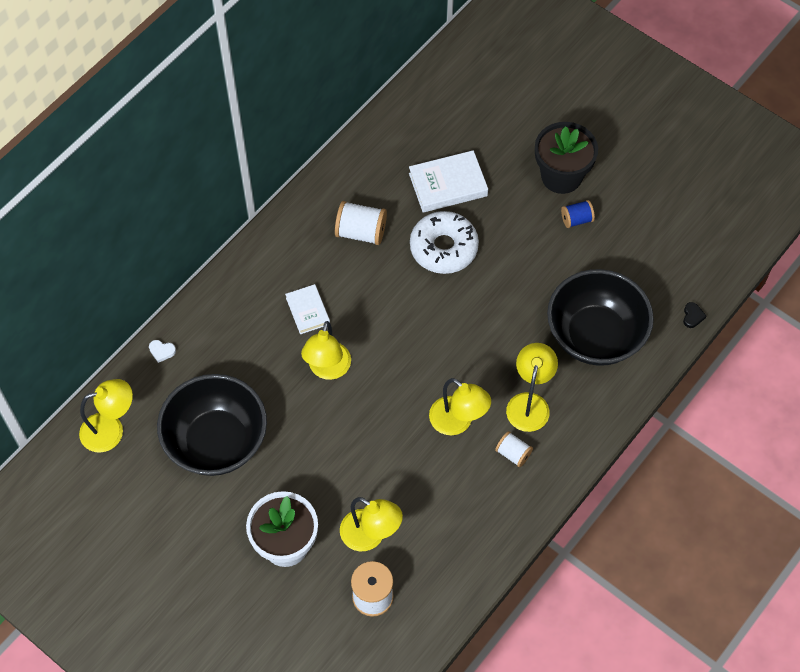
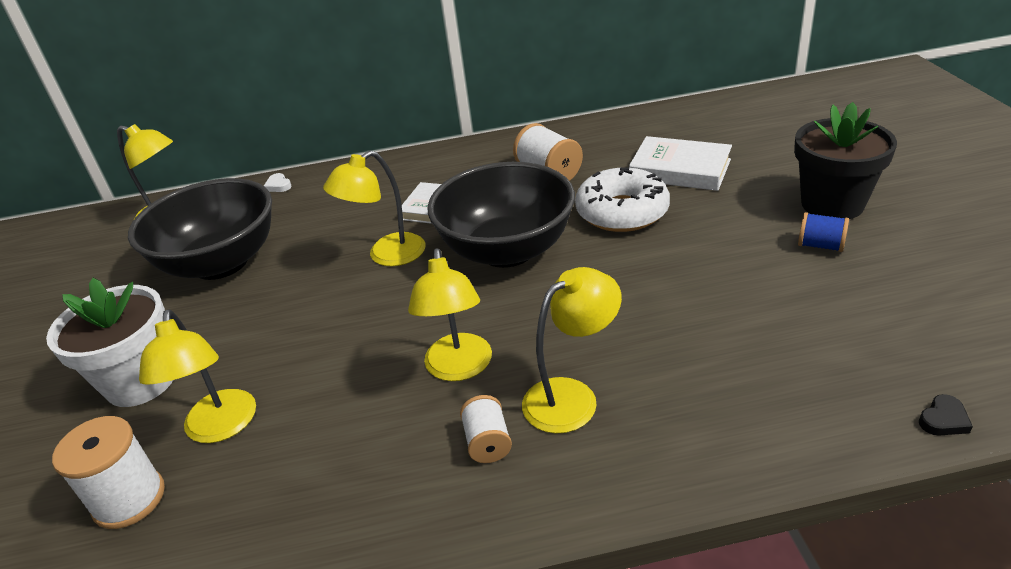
camera: 45 degrees right, 25 degrees down
(595, 336) = (744, 368): black bowl -> black bowl (507, 250)

